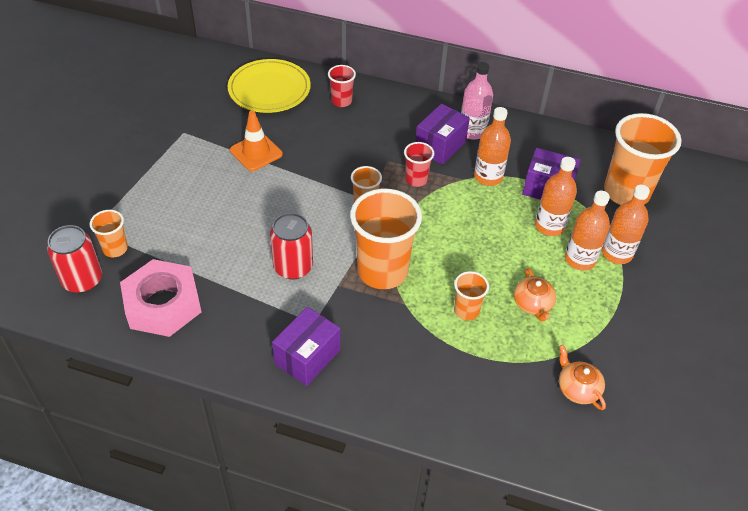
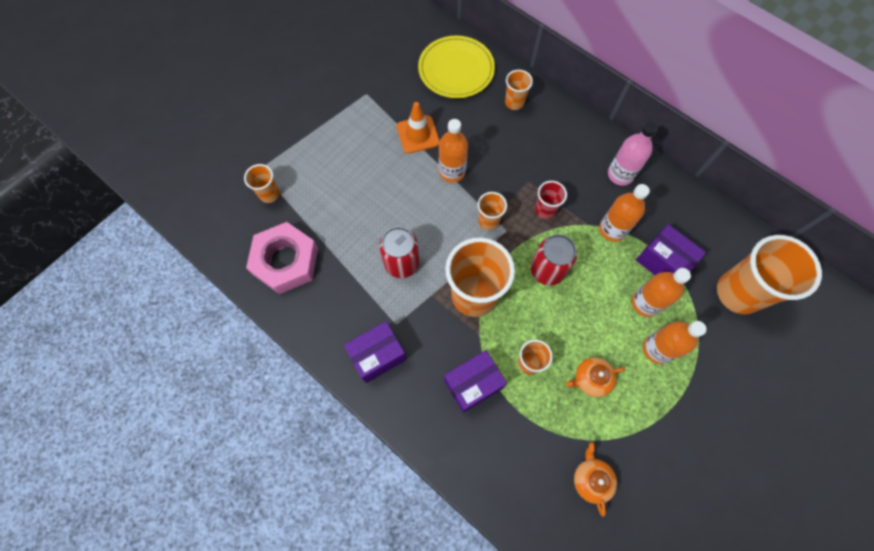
camera: 25 degrees right, 20 degrees up
(82, 280) = (234, 215): red can -> red can (547, 270)
(341, 101) = (514, 102): red cup -> orange cup
(440, 146) = (583, 181): purple box -> purple box (473, 384)
(533, 304) = (591, 379): orange teapot -> orange teapot turned 60 degrees clockwise
(617, 253) = (695, 356): orange bottle -> orange bottle (452, 171)

